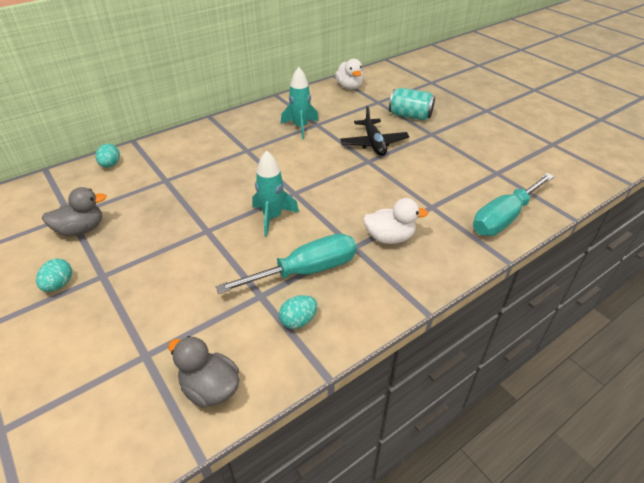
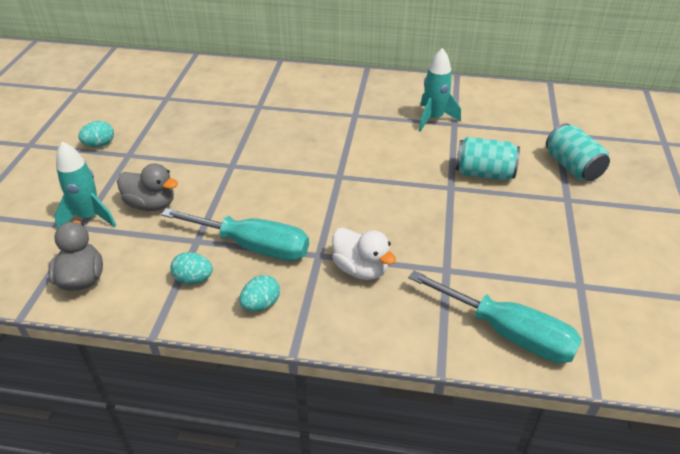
camera: 45 degrees right, 0 degrees up
(81, 229) = (159, 113): grey duck -> grey duck (151, 204)
(110, 165) = (239, 72): turquoise egg -> turquoise egg (261, 304)
(272, 217) = (291, 186): turquoise rocket -> turquoise rocket (89, 217)
(349, 87) = (549, 102): white duck -> none
(374, 143) = (484, 174): black plane -> turquoise can
(504, 218) = (508, 333): turquoise screwdriver -> turquoise screwdriver turned 150 degrees counterclockwise

